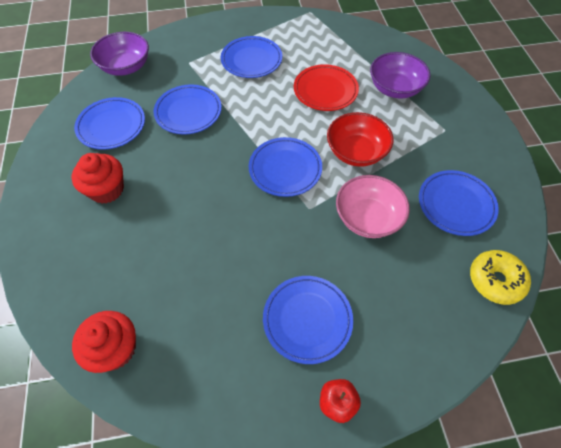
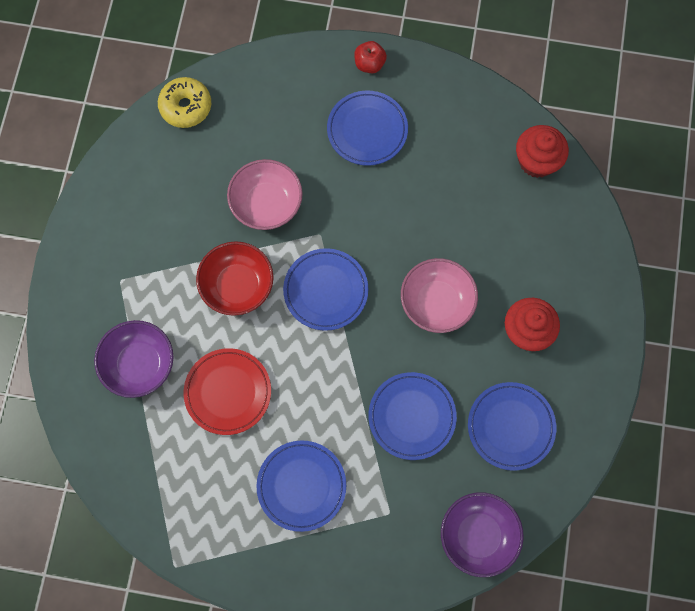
camera: 160 degrees left, 15 degrees up
(189, 188) = (436, 302): none -> pink bowl
(456, 205) = (171, 187): blue plate -> none

